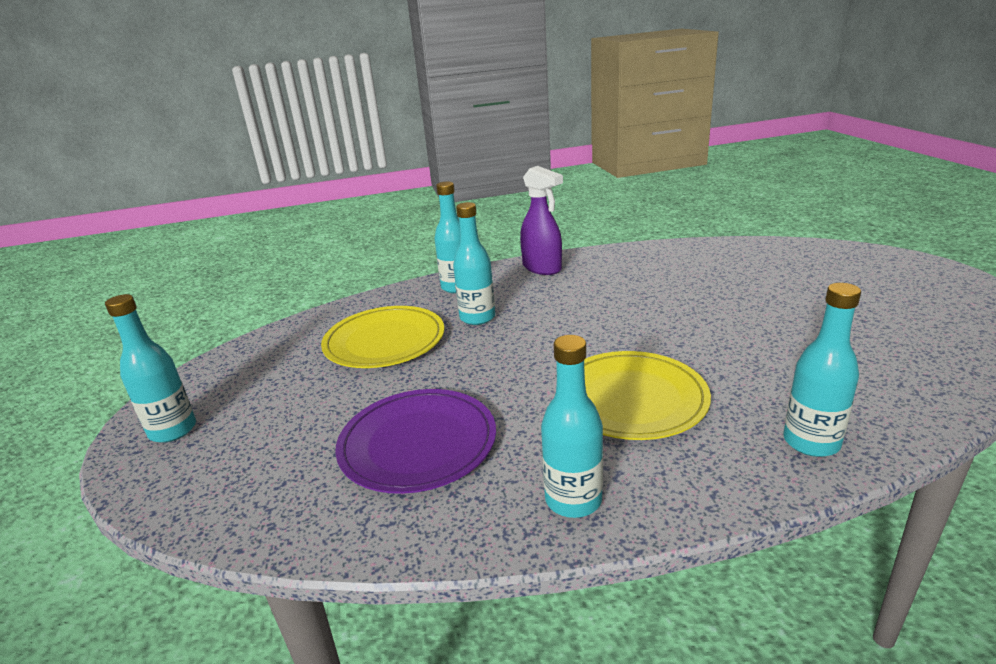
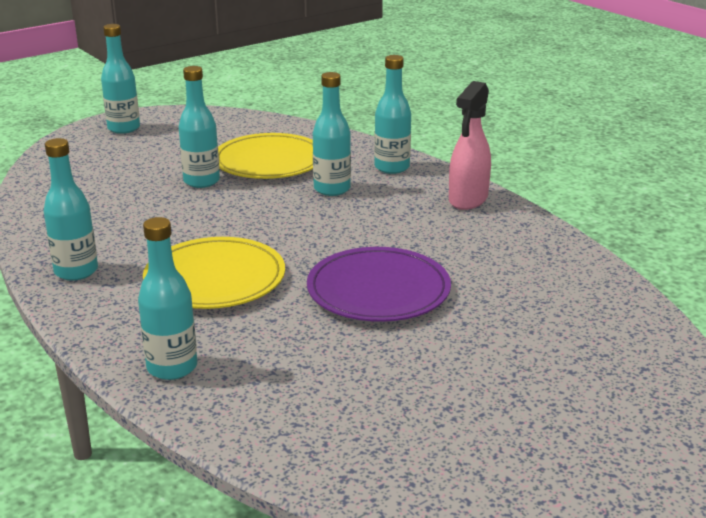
camera: 65 degrees right, 0 degrees up
(395, 386) = (201, 181): none -> turquoise bottle
(418, 444) = (128, 206): purple plate -> purple plate (378, 290)
(542, 268) = (468, 200): purple spray bottle -> pink spray bottle

